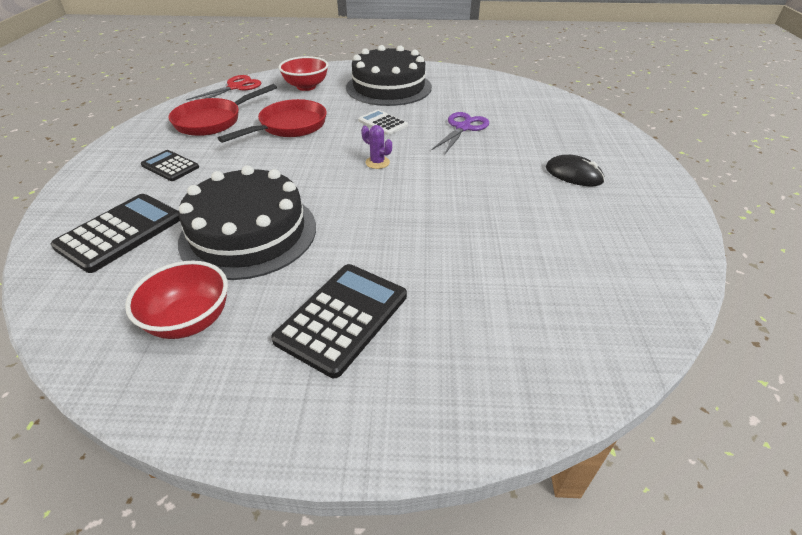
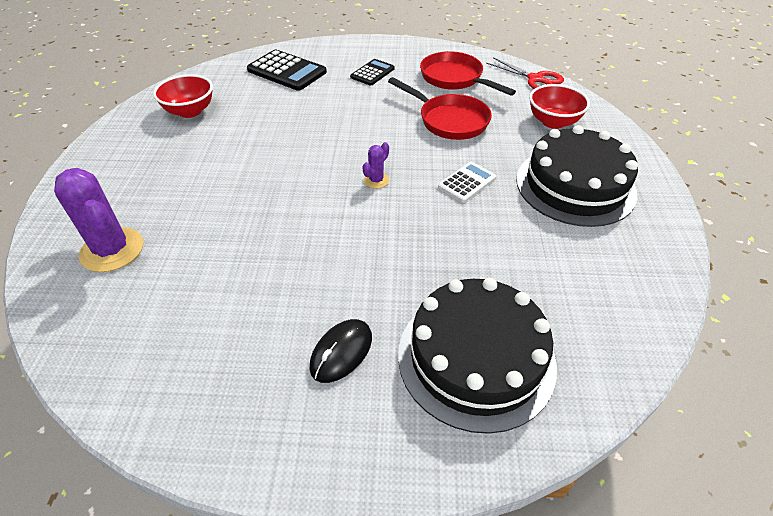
camera: 90 degrees right, 5 degrees up
(249, 233) = (273, 120): black cake -> black cake (476, 358)
(342, 317) = (166, 169): black calculator -> none
(463, 128) = (464, 251): purple scissors -> none
(503, 334) = (112, 250): none -> purple cactus

